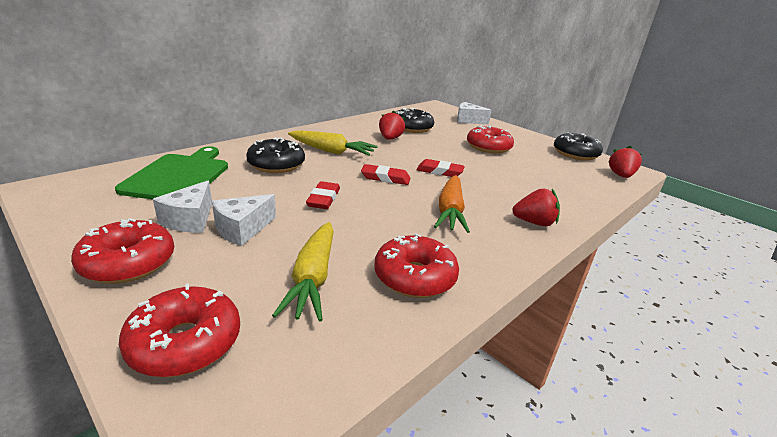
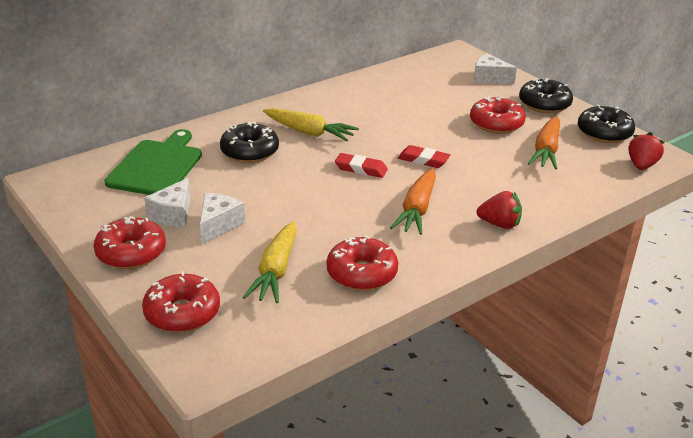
camera: 10 degrees right, 5 degrees up
(242, 229) = (218, 225): white cheese -> white cheese turned 150 degrees clockwise
(323, 199) = (293, 194): red eraser -> none
(390, 139) = (380, 112): red strawberry -> none
(411, 128) = (411, 94): black donut -> black donut (544, 104)
(538, 165) = (546, 150): none -> orange carrot

